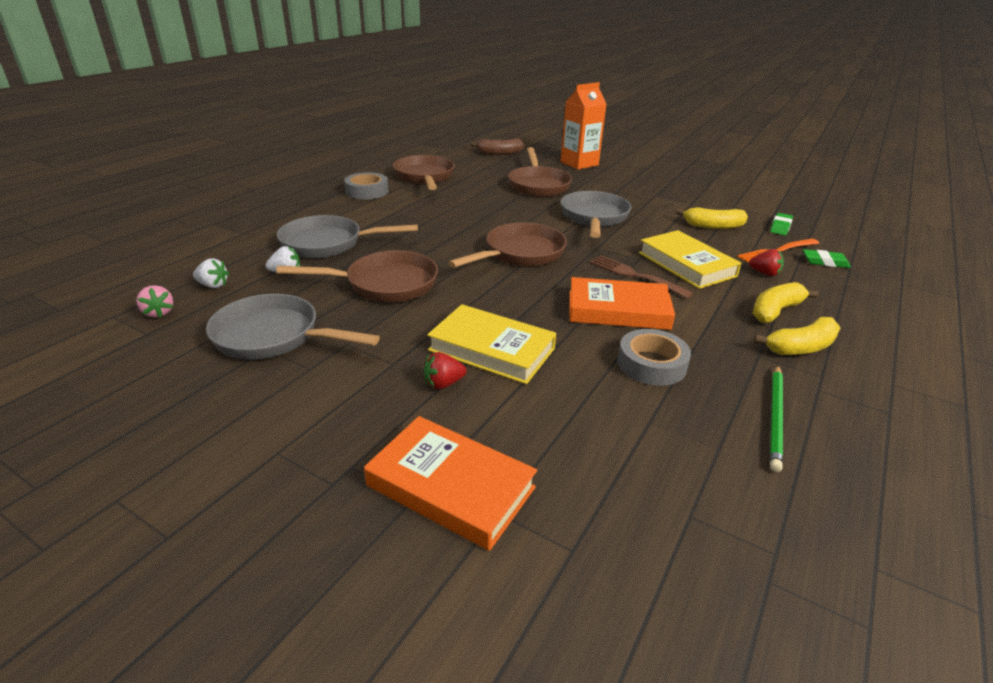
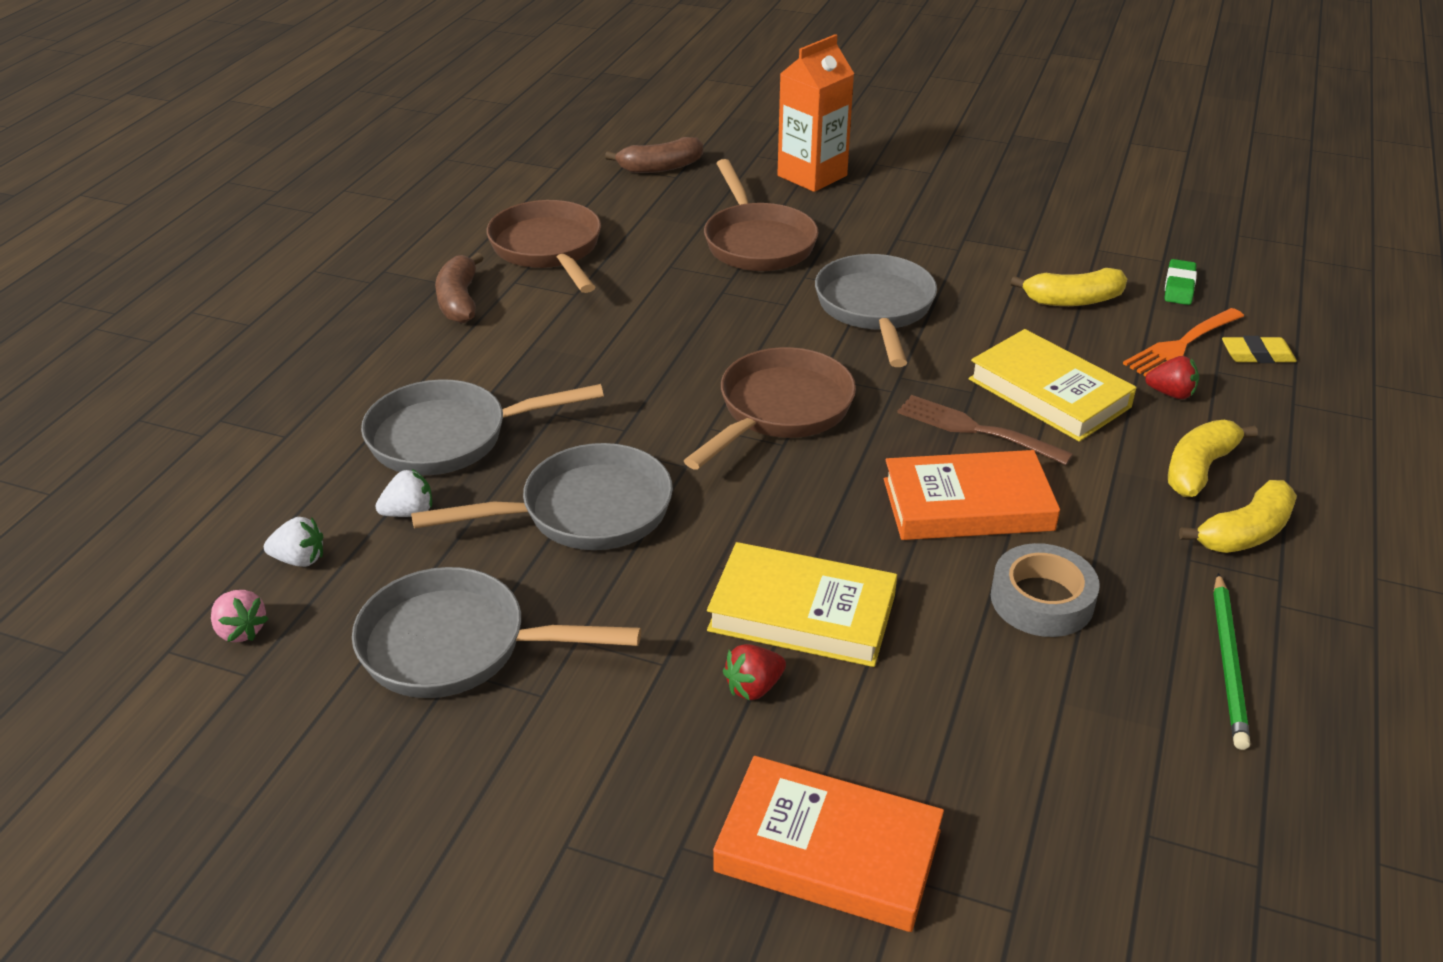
camera: 10 degrees left, 5 degrees up
(367, 191) = (459, 301): grey tape -> brown banana
(385, 284) = (585, 512): brown pan -> grey pan
(824, 262) = (1257, 355): green eraser -> yellow eraser

